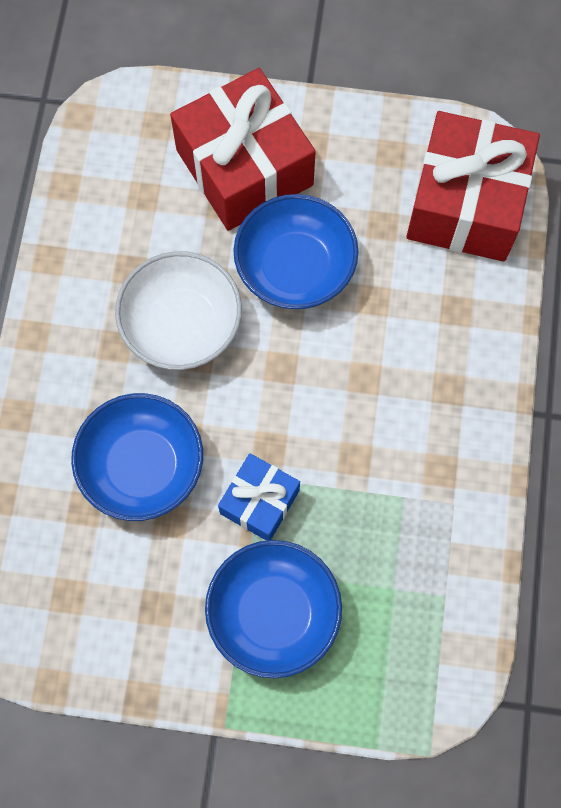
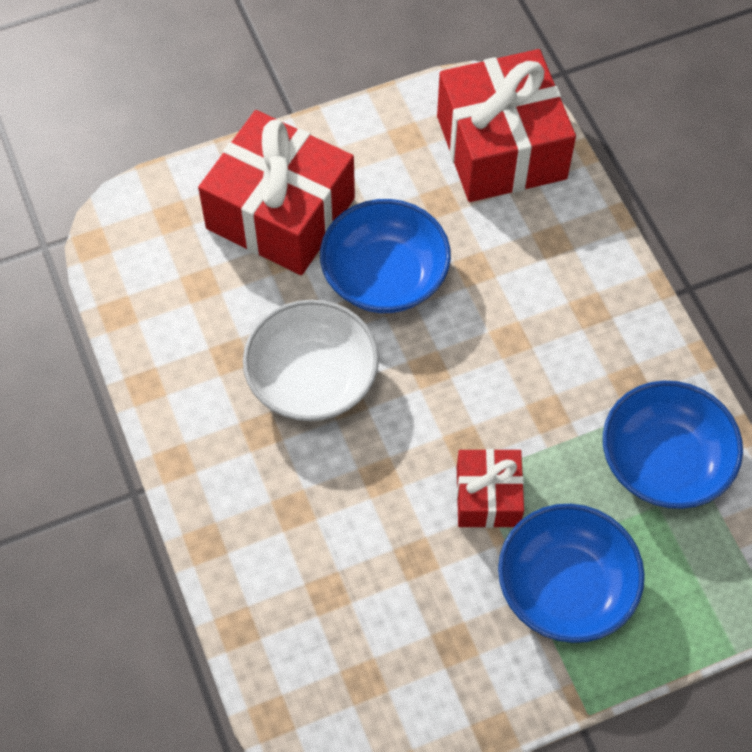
camera: 30 degrees left, 10 degrees down
(142, 466) = (358, 524): blue bowl -> blue bowl (664, 462)
(260, 502) = (488, 496): blue gift -> red gift

